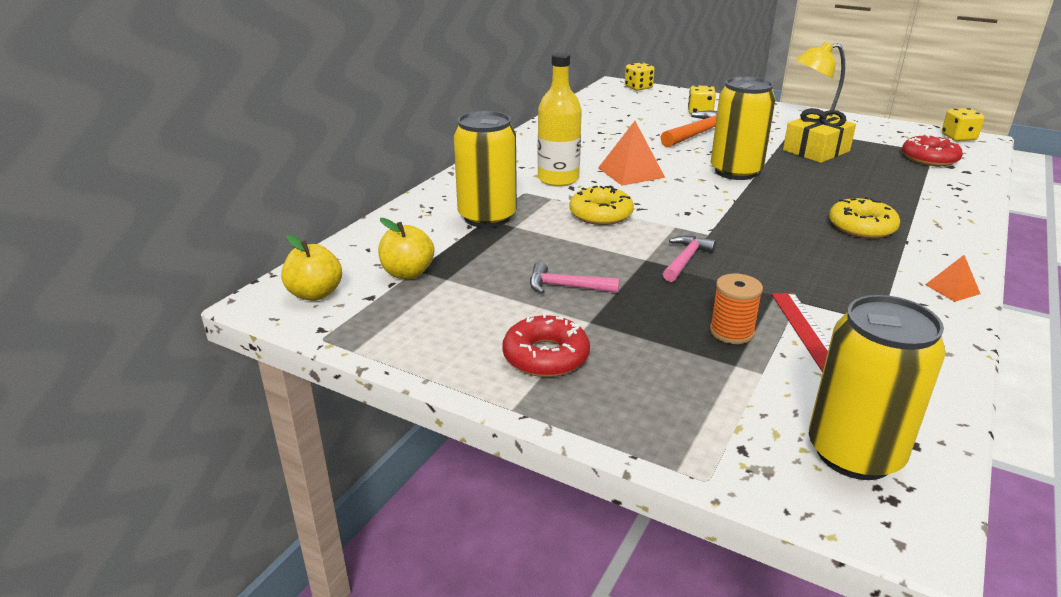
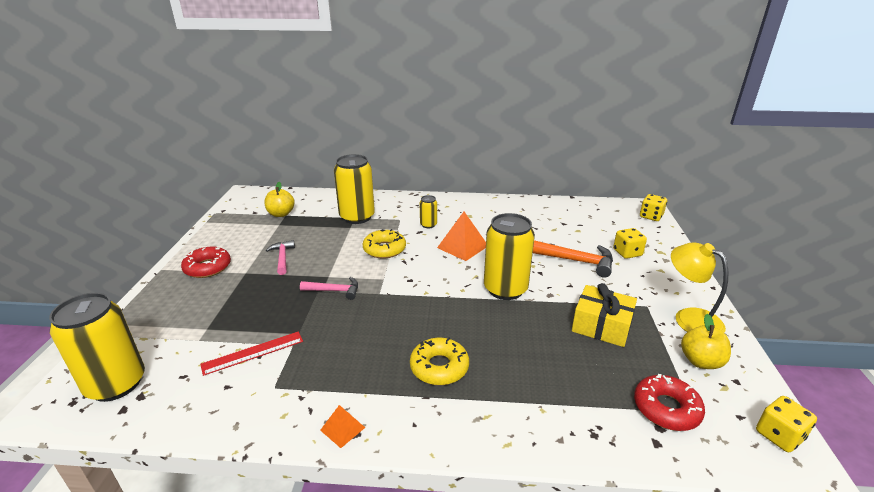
camera: 65 degrees right, 0 degrees up
(315, 294) = (253, 200): yellow apple -> yellow apple (700, 361)
(558, 179) = (428, 225): yellow bottle -> yellow can
(731, 332) = (244, 322): orange spool -> none

